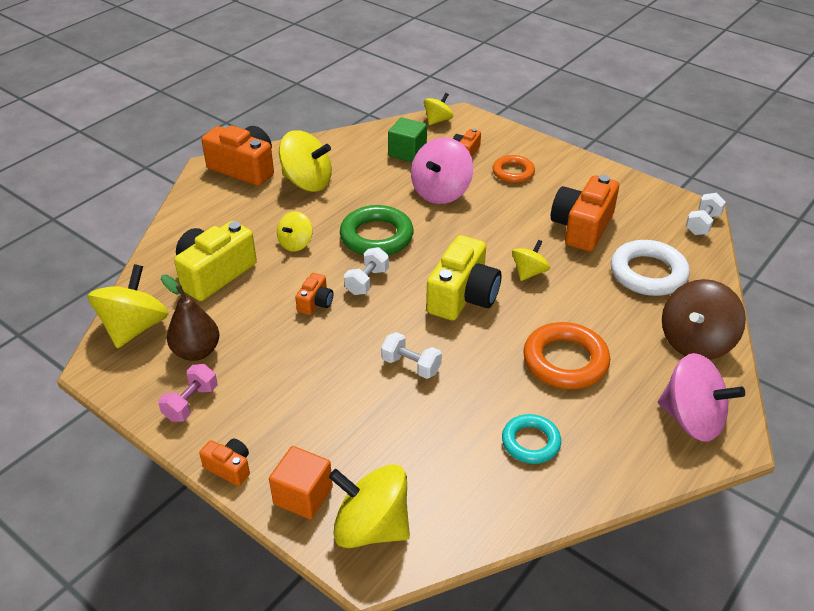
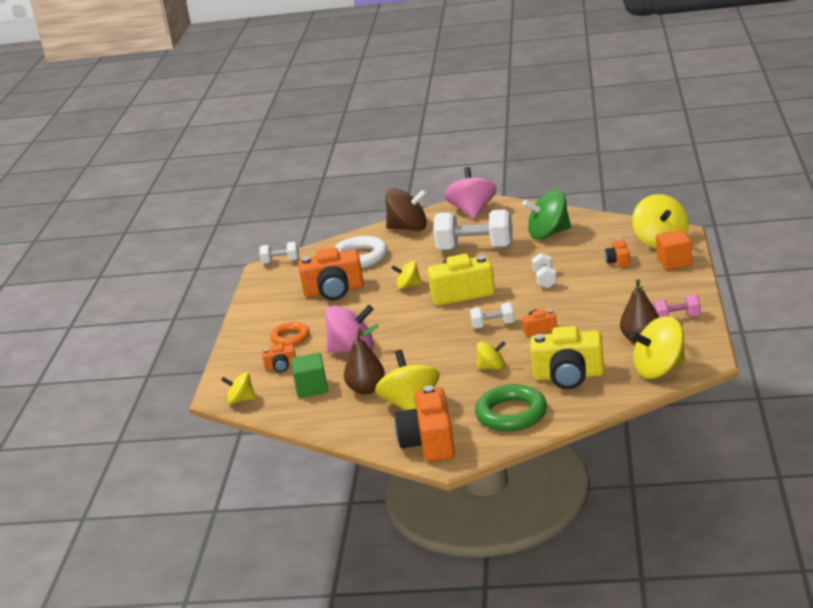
camera: 120 degrees left, 15 degrees down
(229, 468) = (693, 285): orange camera -> orange camera (618, 261)
(364, 173) = (366, 389): none -> brown pear
(376, 236) = (441, 345): green ring -> green ring (511, 414)
(530, 442) = (549, 234): turquoise ring -> green spinning top
(565, 361) = (475, 248): orange ring -> white dumbbell

